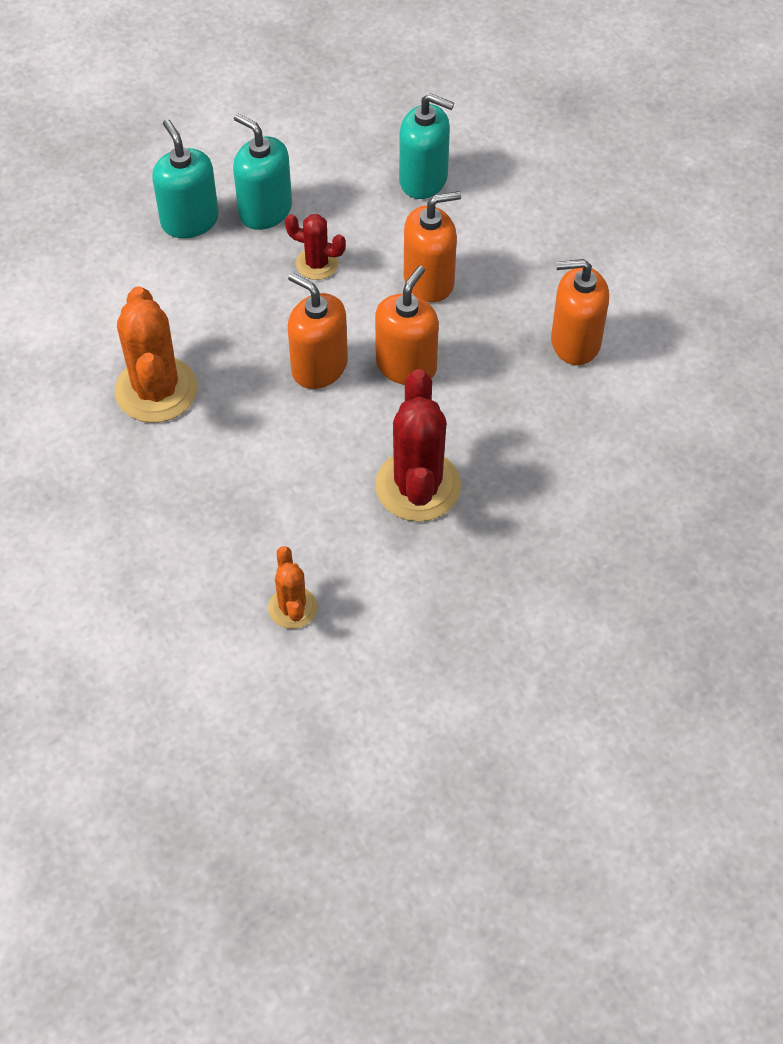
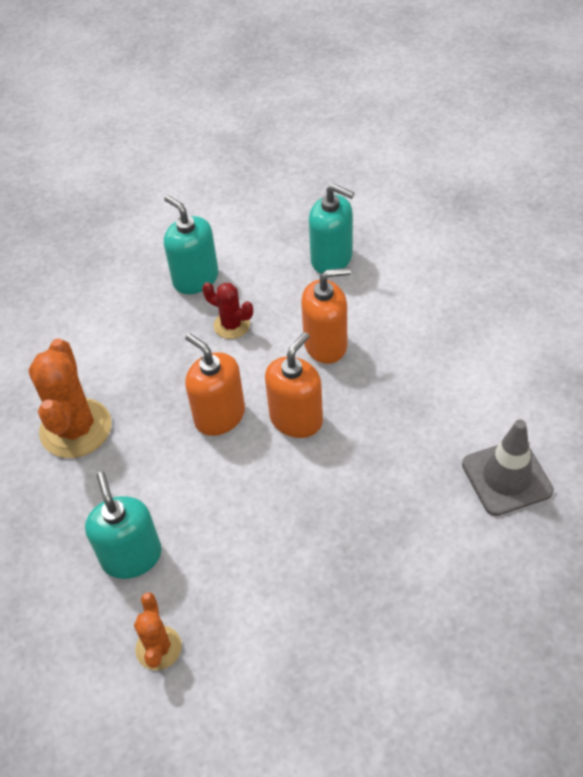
camera: 10 degrees right, 5 degrees down
(189, 221) = (132, 284): turquoise soap dispenser -> turquoise soap dispenser (131, 556)
(418, 486) = (292, 534): red cactus -> none
(575, 342) = (450, 406): orange soap dispenser -> none
(642, 414) = (506, 477): none -> grey traffic cone

